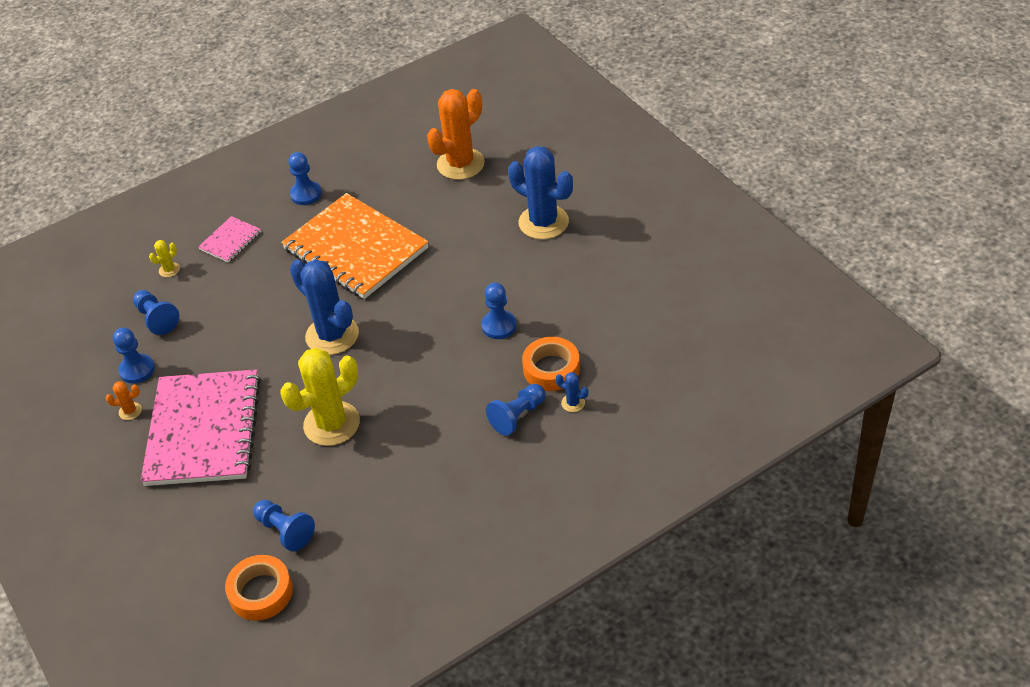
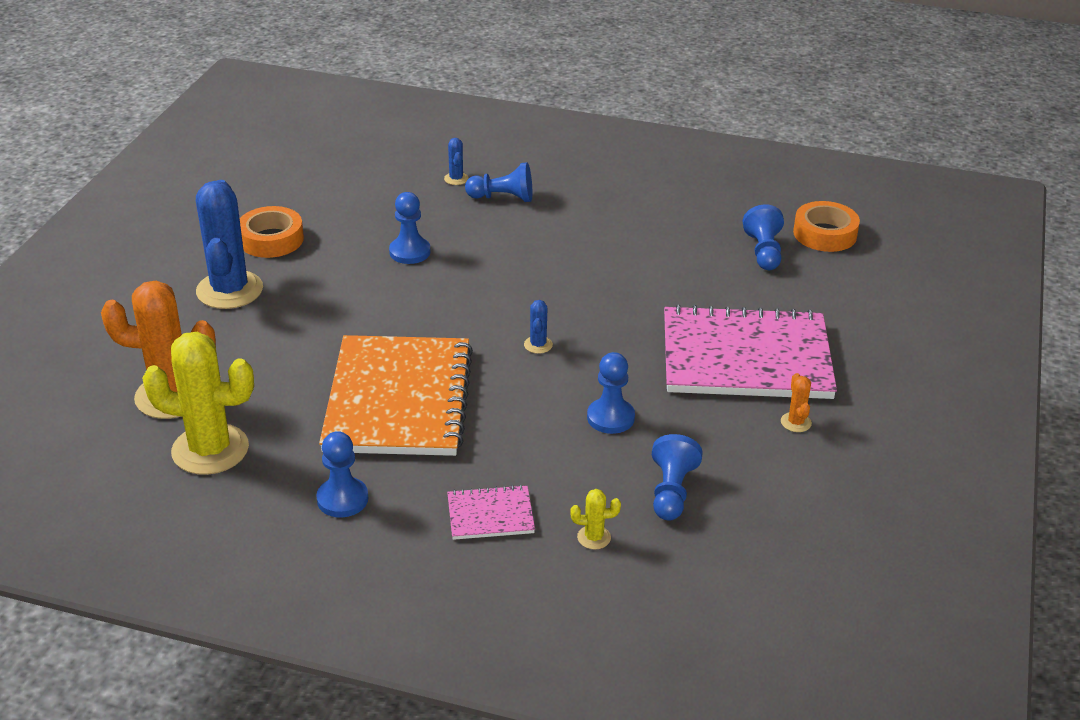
camera: 135 degrees left, 10 degrees down
(130, 411) = (796, 422): orange cactus -> orange cactus turned 45 degrees clockwise
(137, 370) = (749, 455): blue pawn -> blue pawn (610, 418)
(203, 430) = (746, 357): pink notebook -> pink notebook turned 45 degrees clockwise
(331, 424) = (636, 286): yellow cactus -> yellow cactus (210, 450)
(332, 335) = (538, 345): blue cactus -> blue cactus, size x0.42
(551, 369) = (430, 203): orange tape -> orange tape (271, 239)

